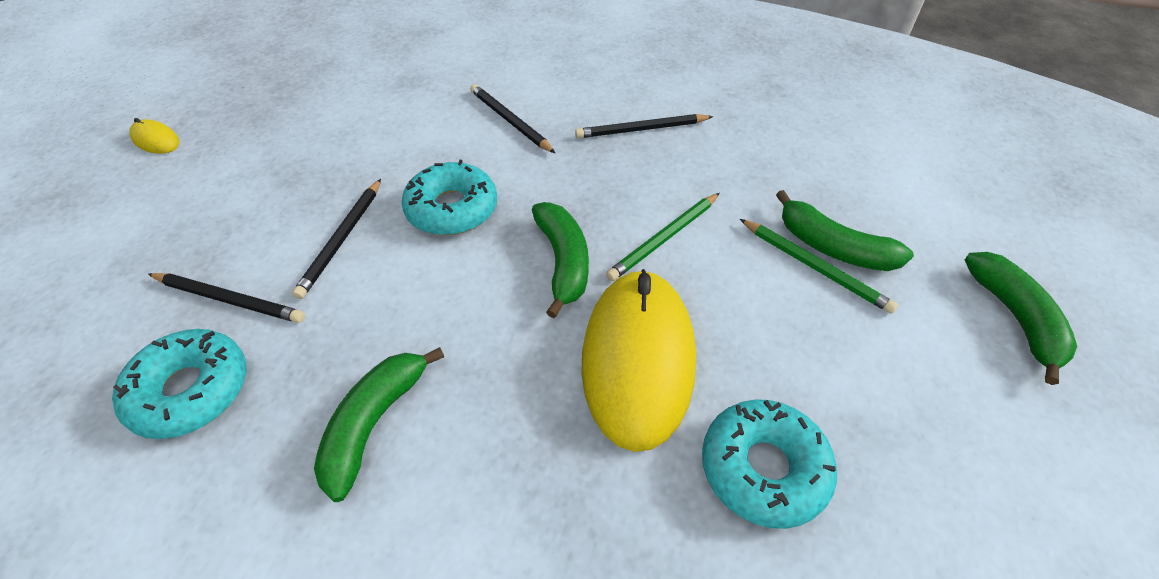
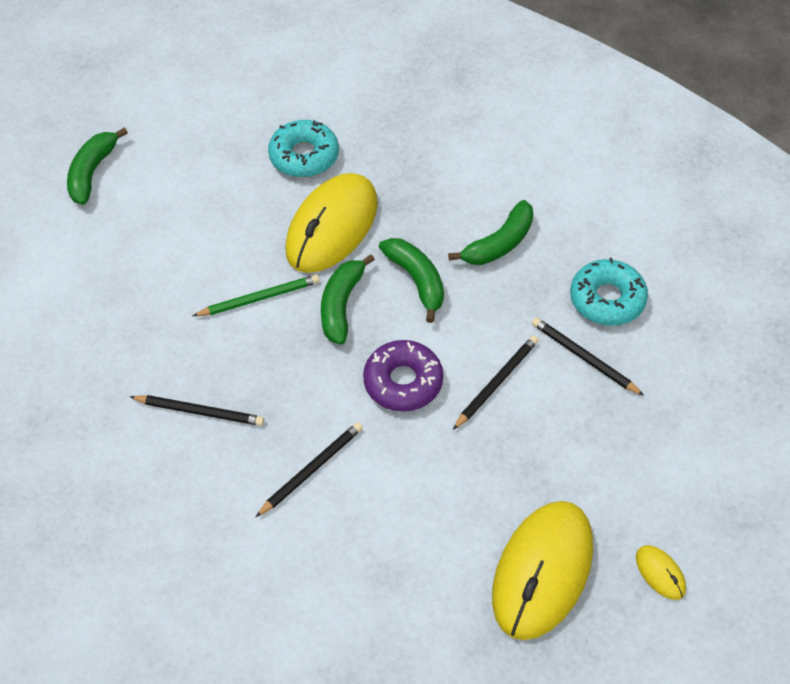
camera: 155 degrees left, 5 degrees up
(272, 114) = (542, 571): none -> yellow mouse
(452, 209) = (403, 382): turquoise donut -> purple donut
(509, 121) = (311, 469): black pencil -> black pencil turned 120 degrees counterclockwise
(815, 267) = (176, 242): green pencil -> none
(833, 247) = (150, 250): green banana -> green banana (417, 280)

